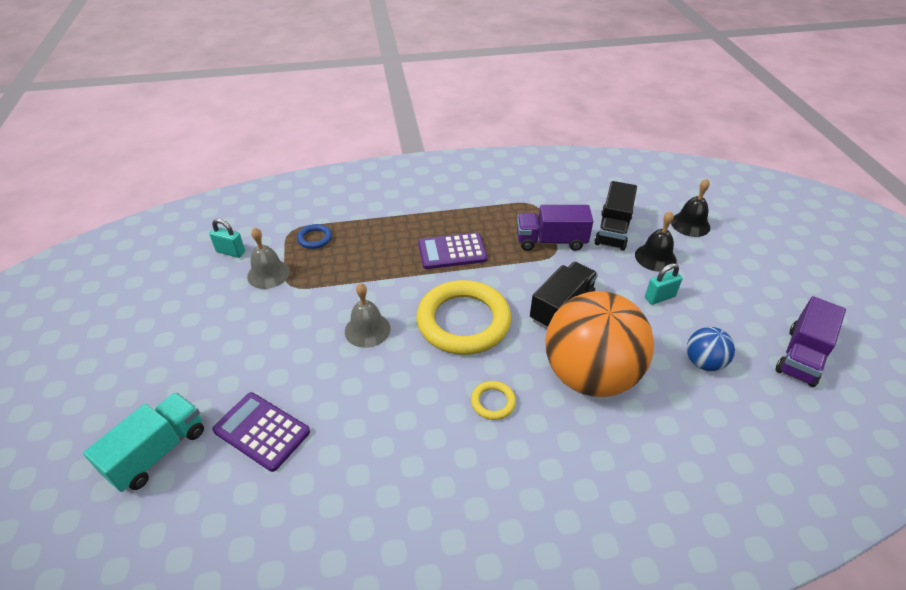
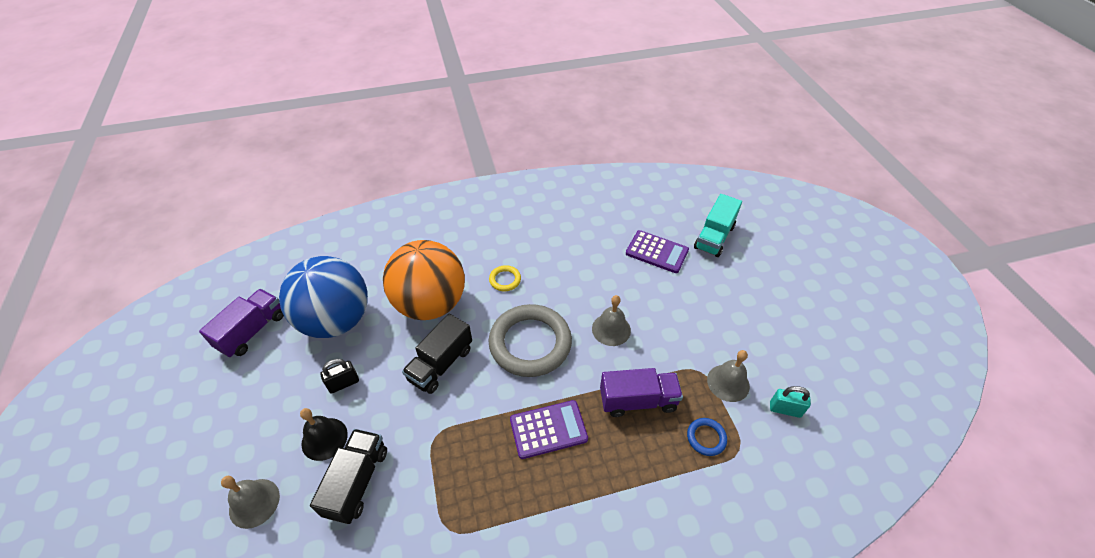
camera: 175 degrees right, 5 degrees up
(463, 321) = (530, 343): yellow ring -> grey ring
(551, 241) = (436, 456): purple truck -> purple truck (638, 400)
(659, 297) = (343, 383): turquoise padlock -> black padlock
(690, 224) = (254, 503): black bell -> grey bell
(703, 362) = (336, 320): blue ball -> blue ball, size x2.25

